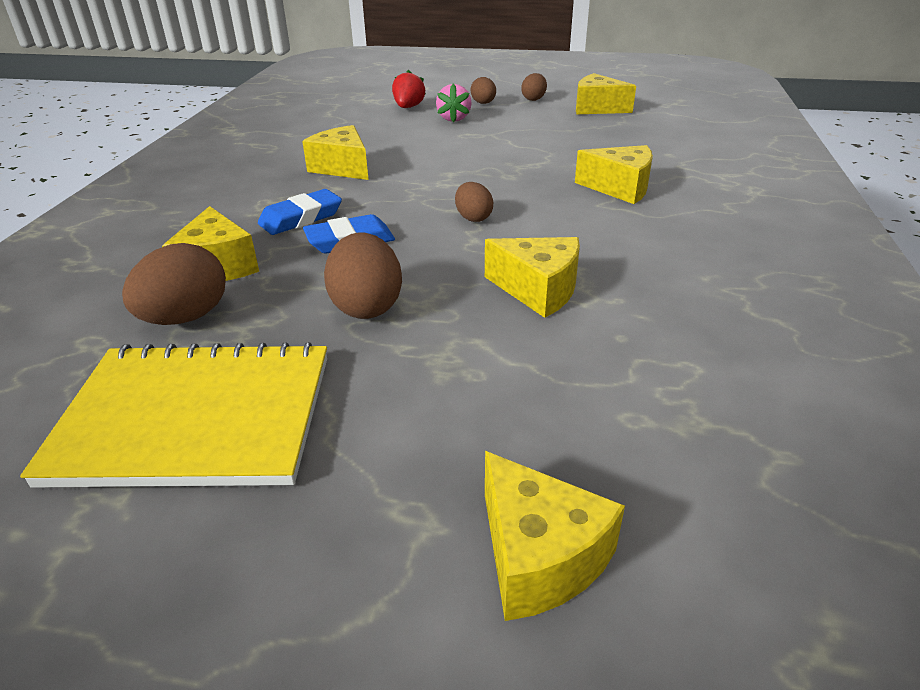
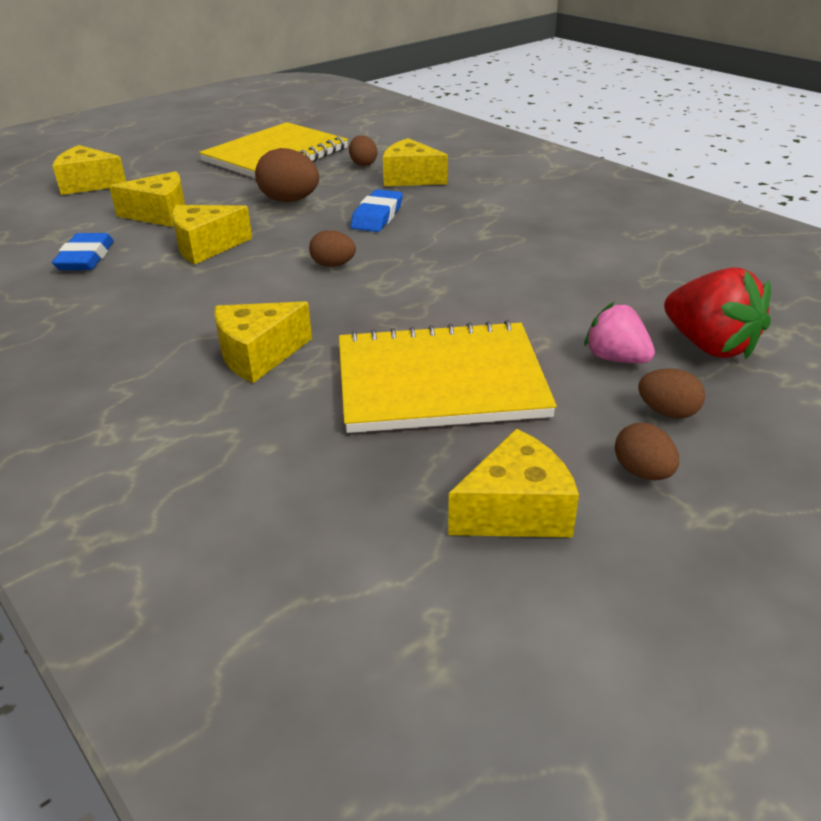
camera: 130 degrees right, 0 degrees up
(186, 317) = (363, 164): brown egg -> brown egg, size x0.60
(301, 218) = (443, 211): blue eraser -> blue eraser (86, 258)
(342, 167) = (528, 249): yellow cheese -> yellow cheese (160, 214)
(408, 107) = (709, 346): red strawberry -> red strawberry, size x1.53
(546, 142) = (440, 381): none -> yellow notebook

